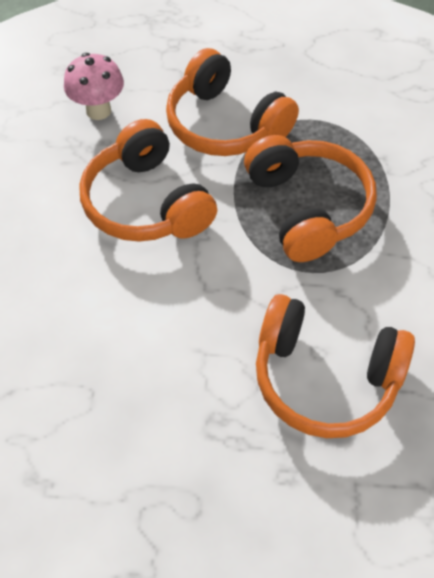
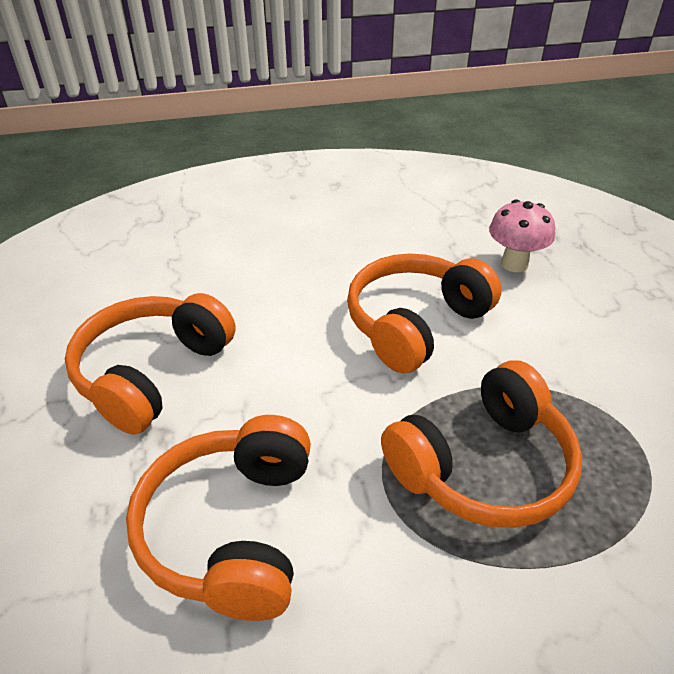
camera: 75 degrees right, 15 degrees down
(225, 124) = (566, 361): orange headphones -> orange headphones (152, 373)

